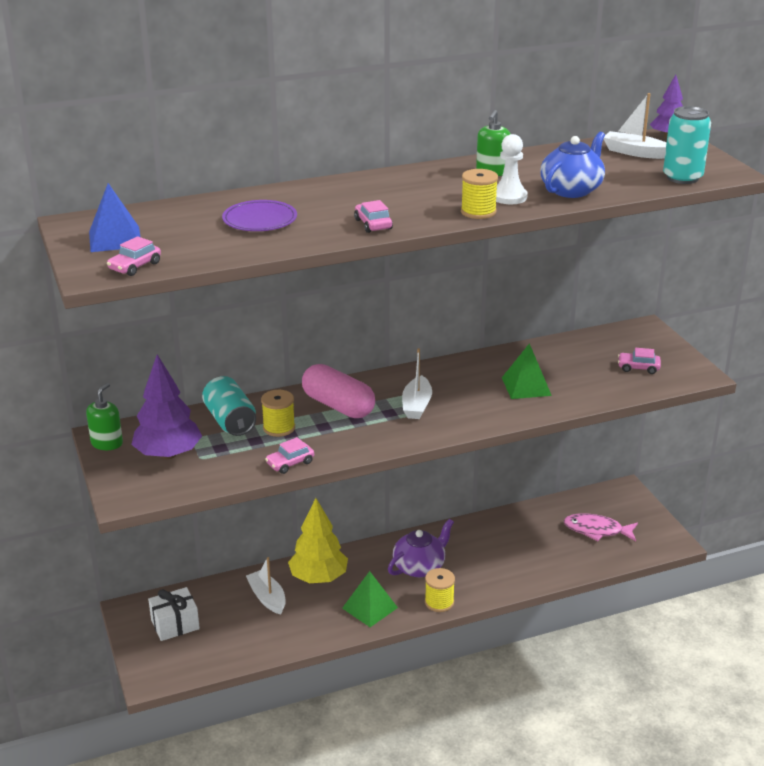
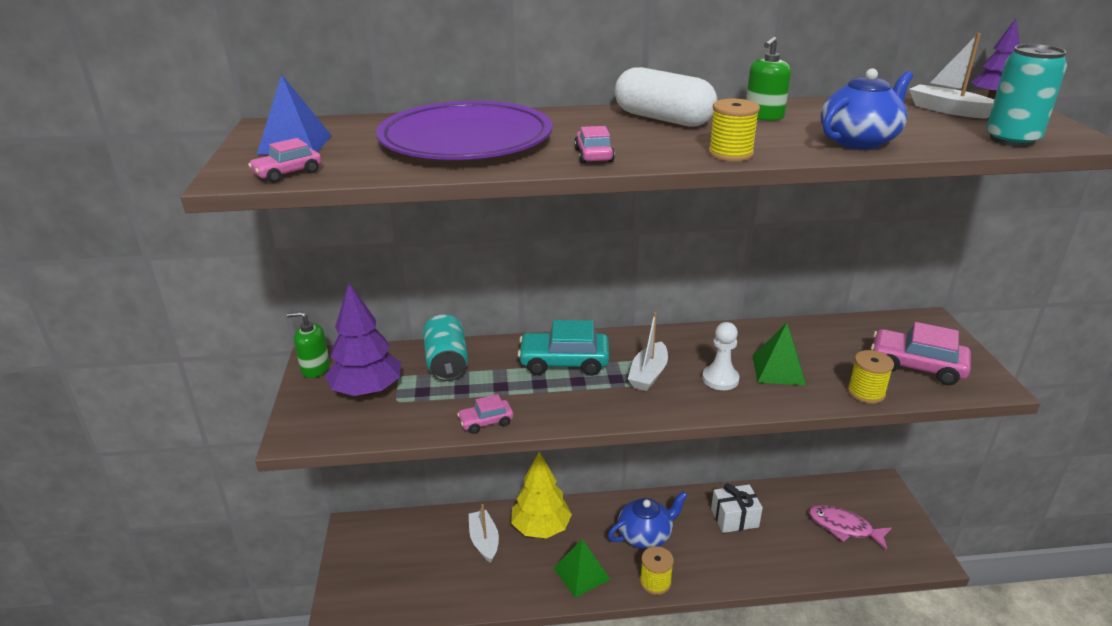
camera: 15 degrees right, 0 degrees up
(107, 443) = (315, 368): green soap dispenser -> green soap dispenser turned 120 degrees counterclockwise
(175, 624) = (387, 553): white gift -> white gift (734, 518)
(260, 220) = (466, 140): purple plate -> purple plate, size x1.97
(279, 428) = (492, 378): yellow spool -> yellow spool (866, 392)
(338, 406) = (564, 362): pink capsule -> turquoise car
(412, 182) = (663, 119): none -> white capsule
(420, 567) = (645, 535): purple teapot -> blue teapot
(509, 197) = (775, 142): white pawn -> white pawn (720, 379)
(638, 368) = (916, 366): pink car -> pink car, size x1.88

